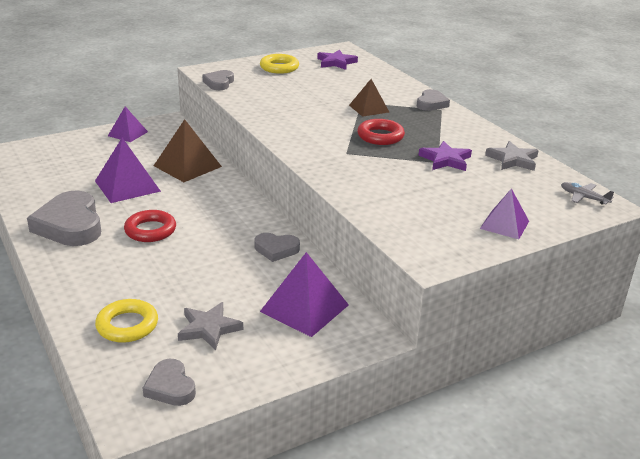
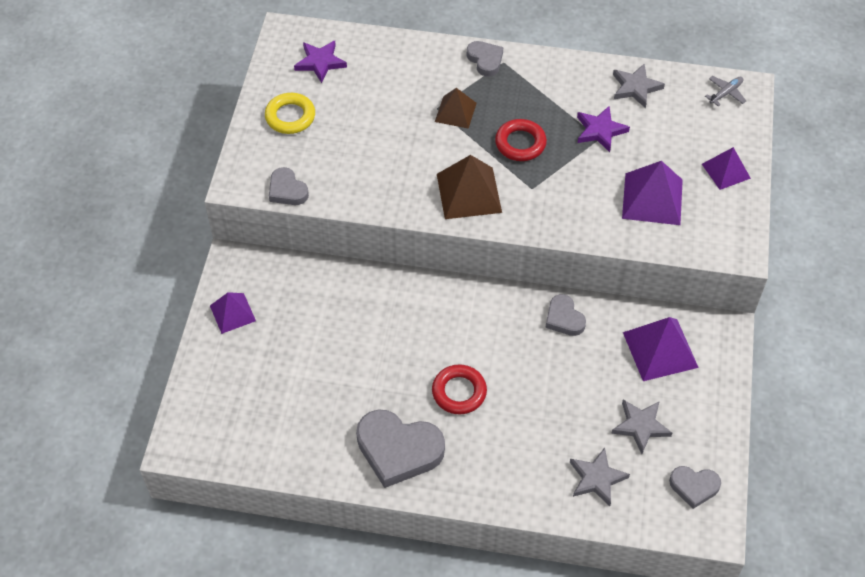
camera: 50 degrees left, 25 degrees up
(127, 186) = (356, 369): purple pyramid -> purple pyramid (652, 199)
(127, 325) = (596, 478): yellow ring -> grey star
(187, 166) = (355, 300): brown pyramid -> brown pyramid (469, 193)
(276, 249) = (564, 318): grey heart -> grey heart turned 105 degrees clockwise
(584, 197) = (726, 93): grey plane -> grey plane turned 150 degrees clockwise

